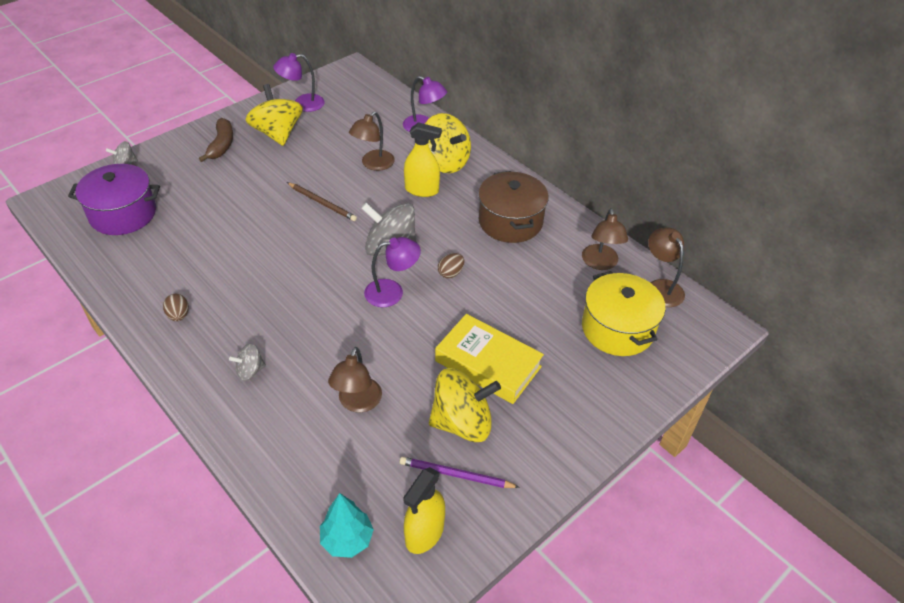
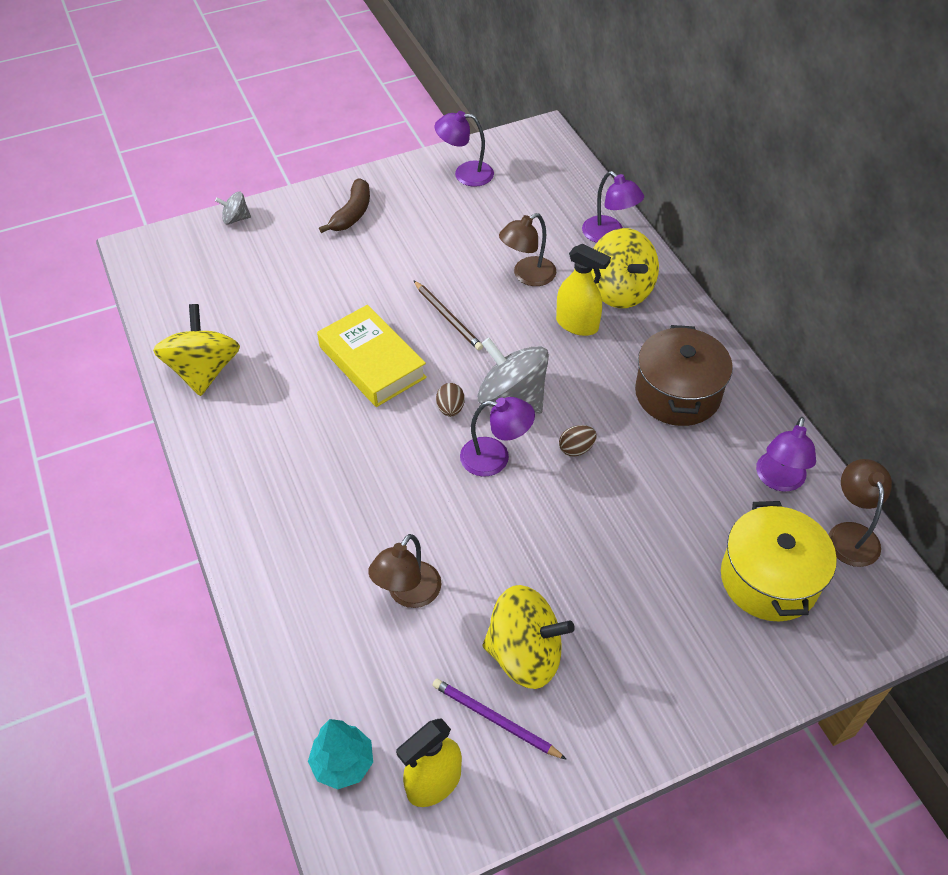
camera: 20 degrees right, 5 degrees up
(123, 214) = (215, 284): purple pot -> none
(178, 315) = (240, 429): brown egg -> brown egg (450, 409)
(250, 371) = (298, 520): grey spinning top -> none
(277, 133) = (423, 210): yellow spinning top -> yellow spinning top (204, 371)
(488, 364) = (582, 584): yellow book -> yellow book (372, 362)
(600, 263) = (778, 480): brown lamp -> purple lamp

